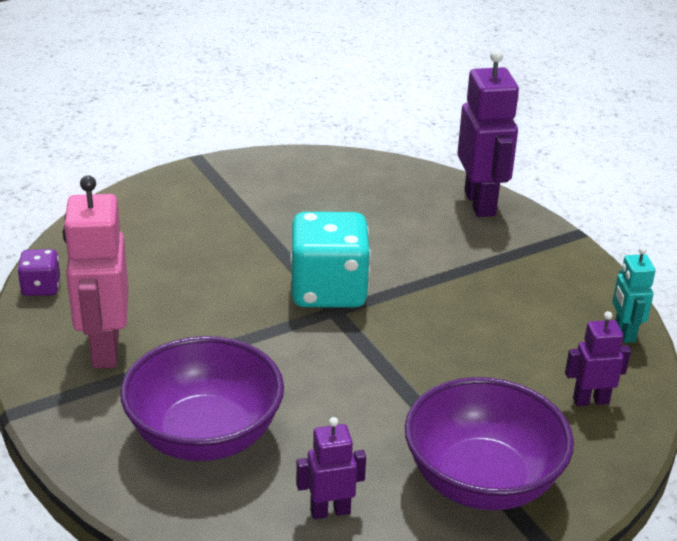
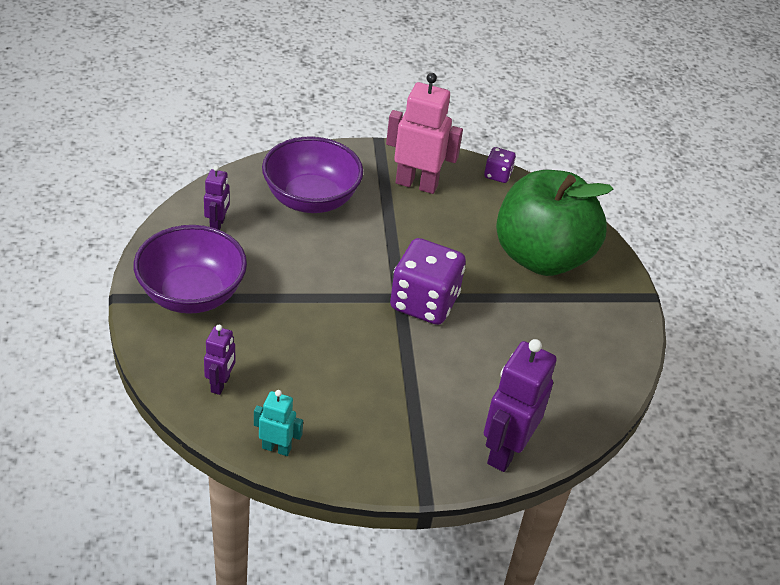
camera: 110 degrees right, 10 degrees up
(184, 229) = (541, 257): none -> green apple
(328, 291) = (424, 302): turquoise dice -> purple dice
(480, 203) = (505, 451): purple robot -> purple robot turned 105 degrees clockwise

